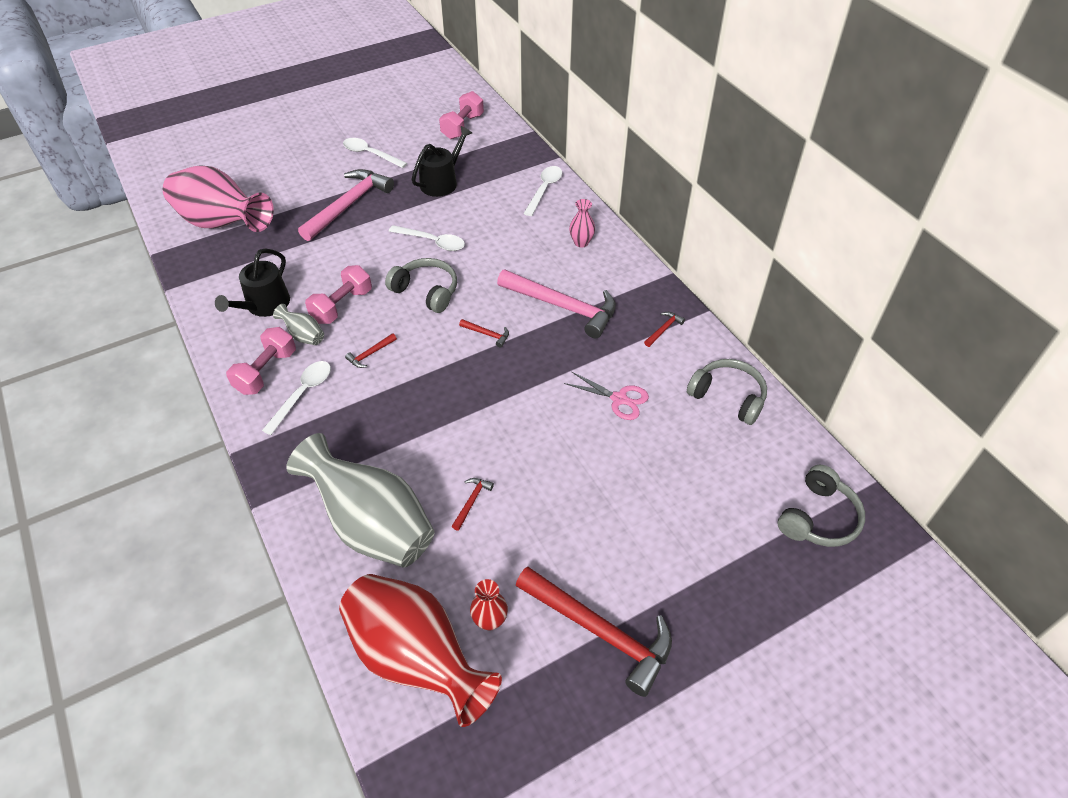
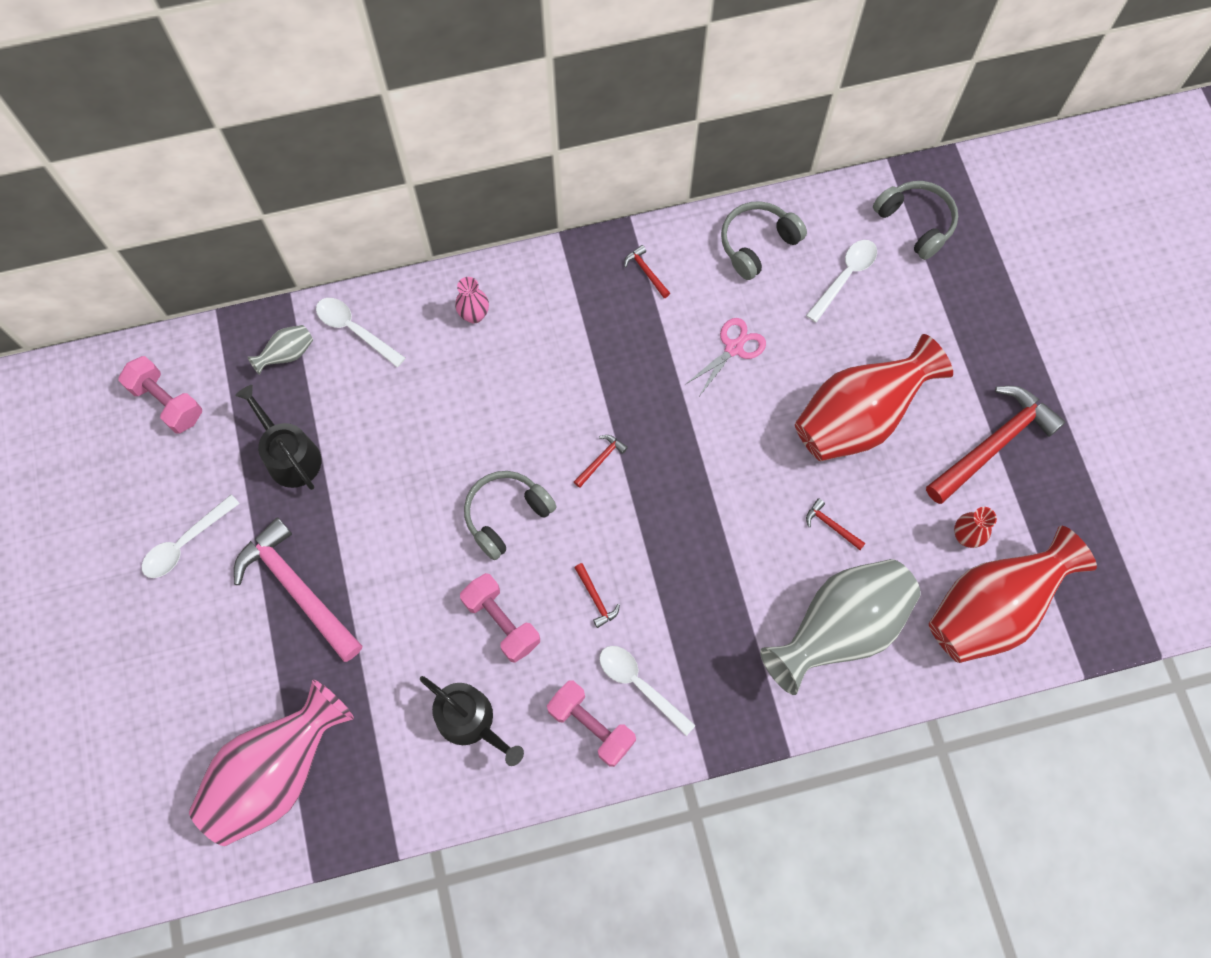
camera: 75 degrees left, 20 degrees up
(303, 336) = (542, 675): grey vase -> grey vase (287, 354)
(432, 242) = (414, 491): white spoon -> white spoon (845, 277)
(563, 307) = (581, 365): pink hammer -> none
(586, 504) = (858, 418): none -> red vase

